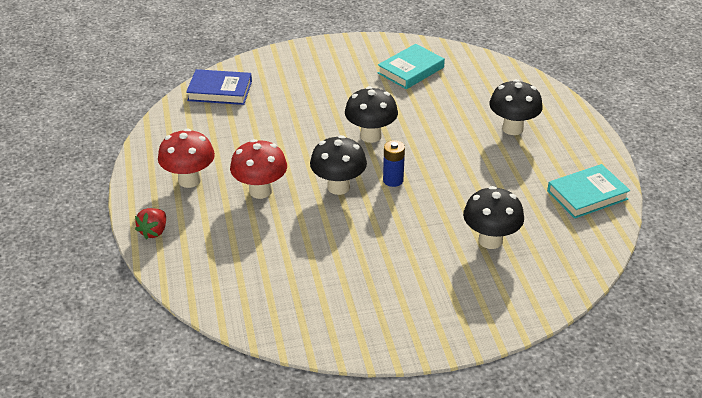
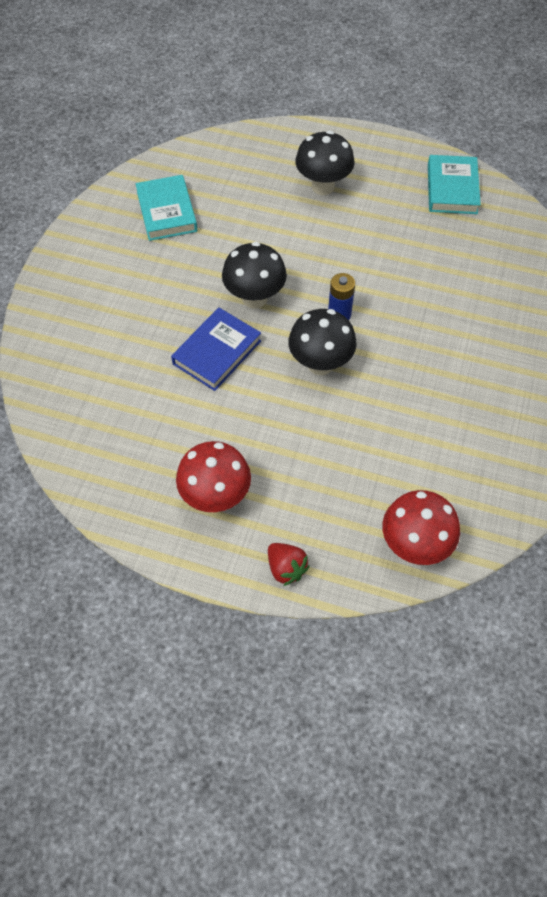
camera: 60 degrees left, 20 degrees up
(220, 91) = (63, 397): blue book -> blue book (217, 352)
(260, 191) = (281, 435): red mushroom -> red mushroom (414, 545)
(490, 240) = (472, 286): black mushroom -> none

